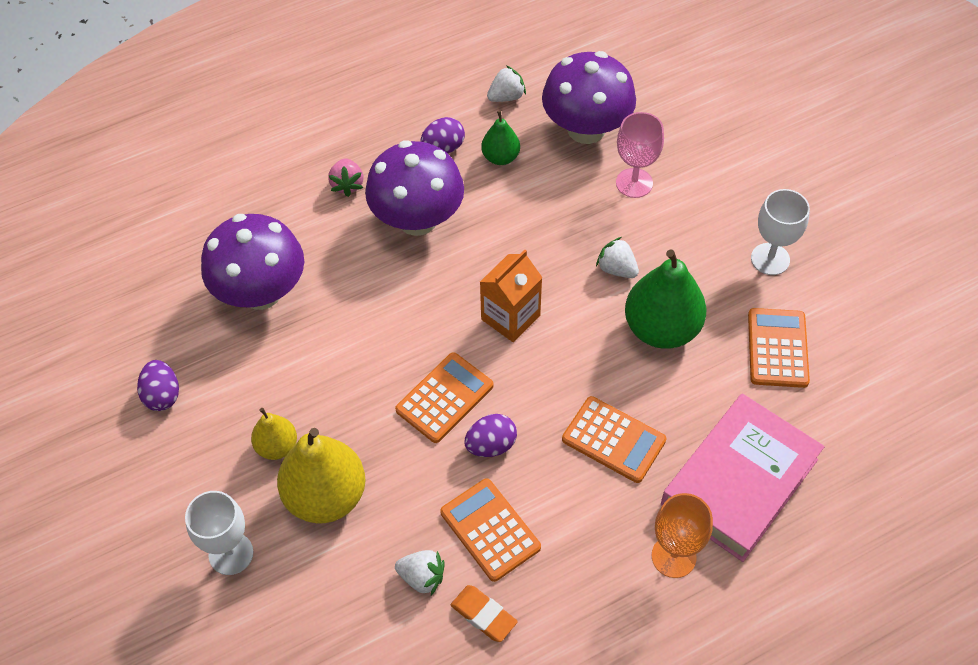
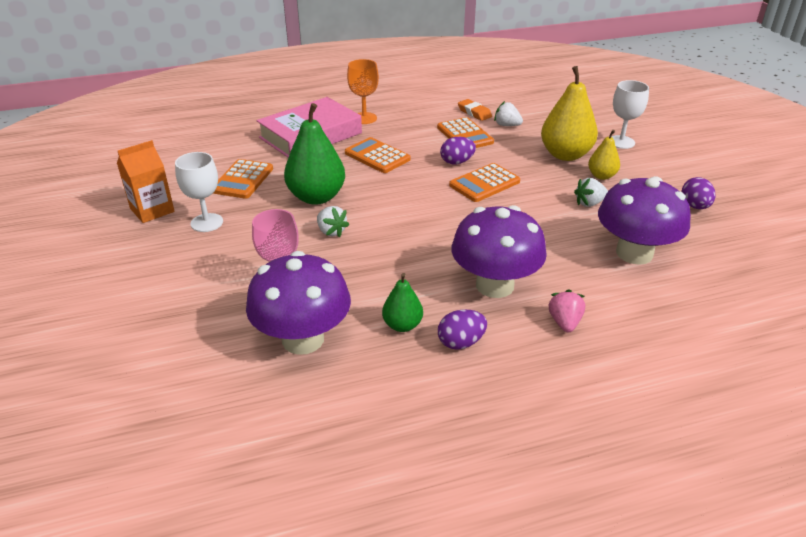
camera: 170 degrees left, 20 degrees down
(506, 97) = (377, 387): white strawberry -> white strawberry (589, 203)
(510, 317) = (427, 215): orange carton -> orange carton (152, 210)

